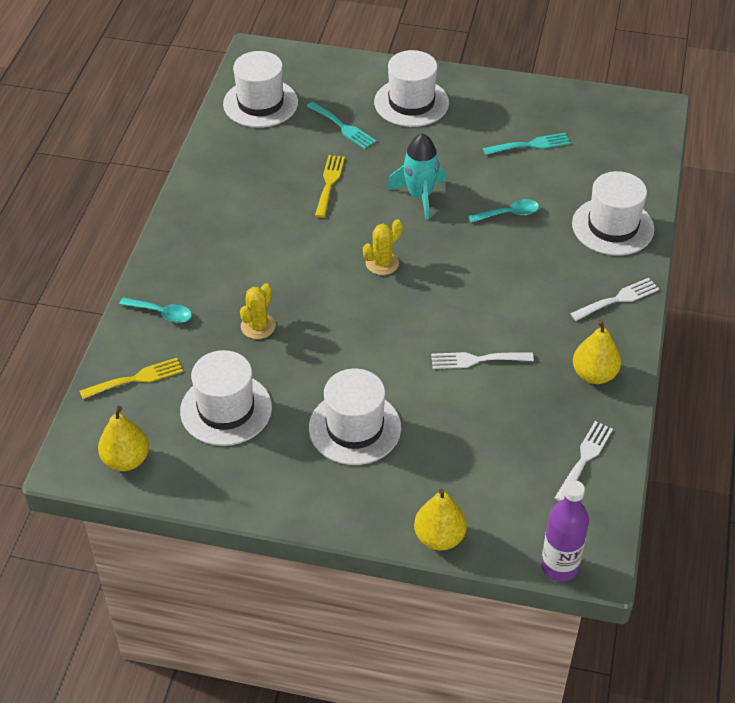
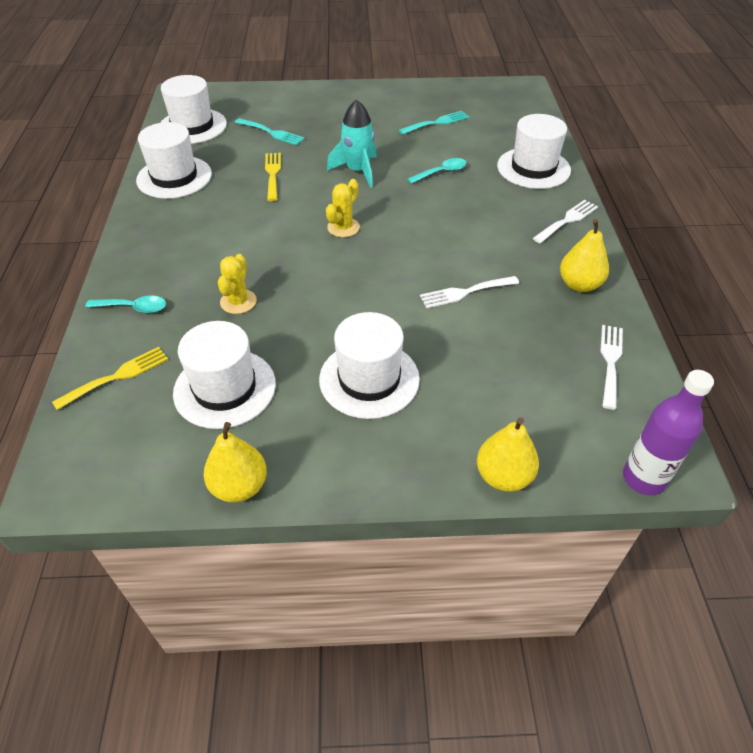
camera: 15 degrees left, 0 degrees up
(126, 460) = (120, 468): yellow pear -> yellow pear (239, 486)
(411, 102) = (325, 108): white hat -> white hat (174, 177)

